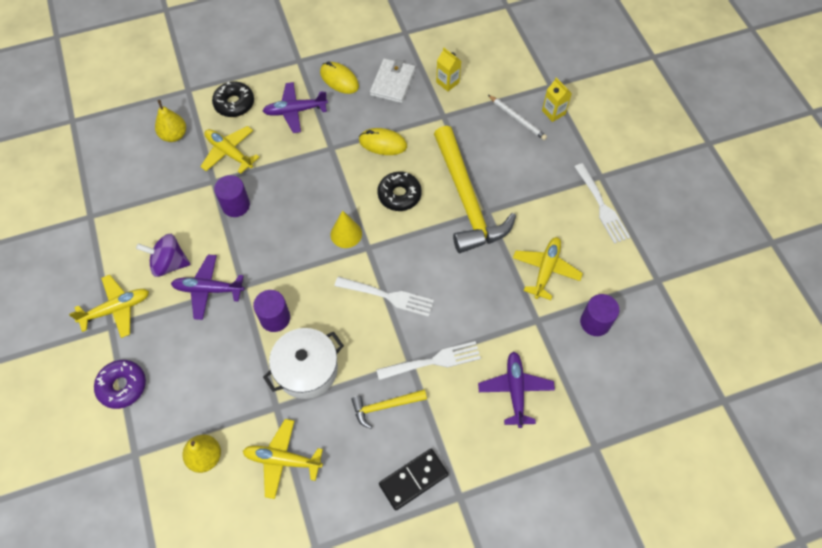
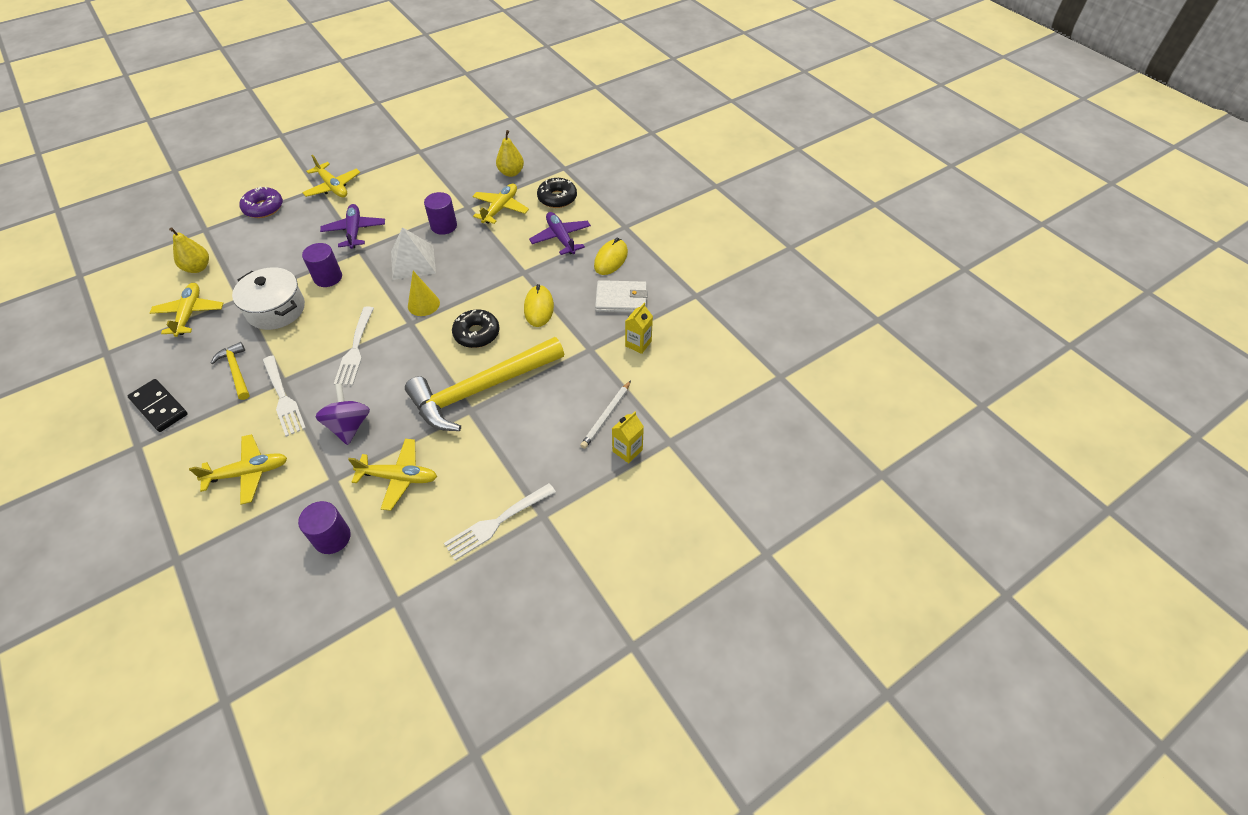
camera: 75 degrees right, 10 degrees down
(169, 263) = (378, 203): purple spinning top -> purple spinning top (349, 426)
(281, 238) = (413, 262): none -> white pyramid
(515, 390) = (248, 473): purple plane -> yellow plane

